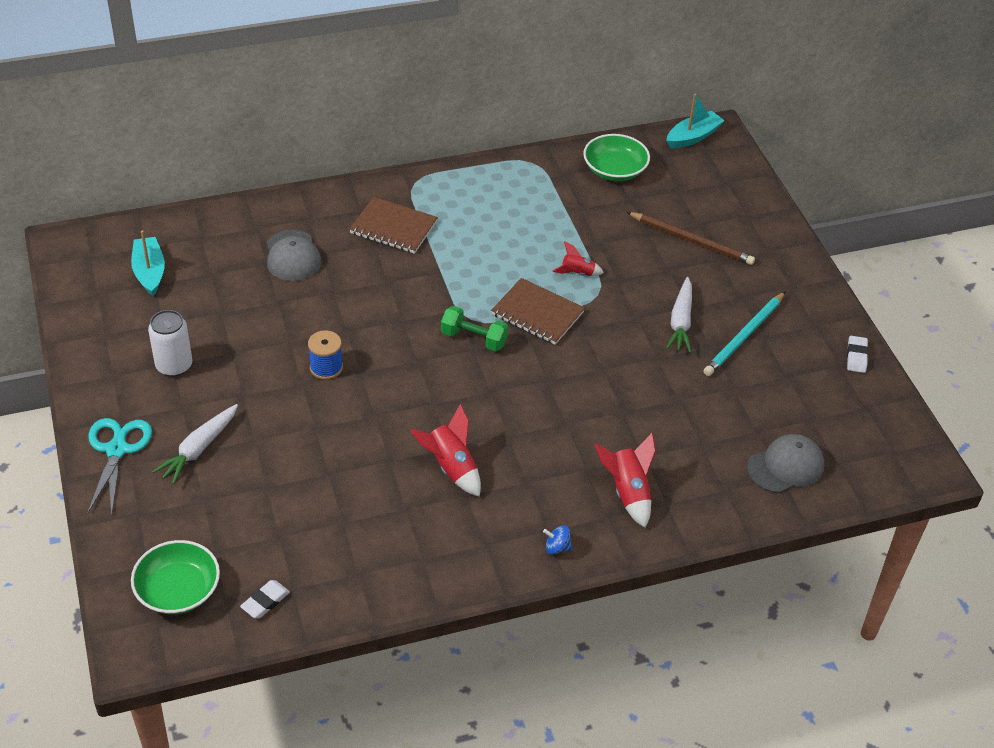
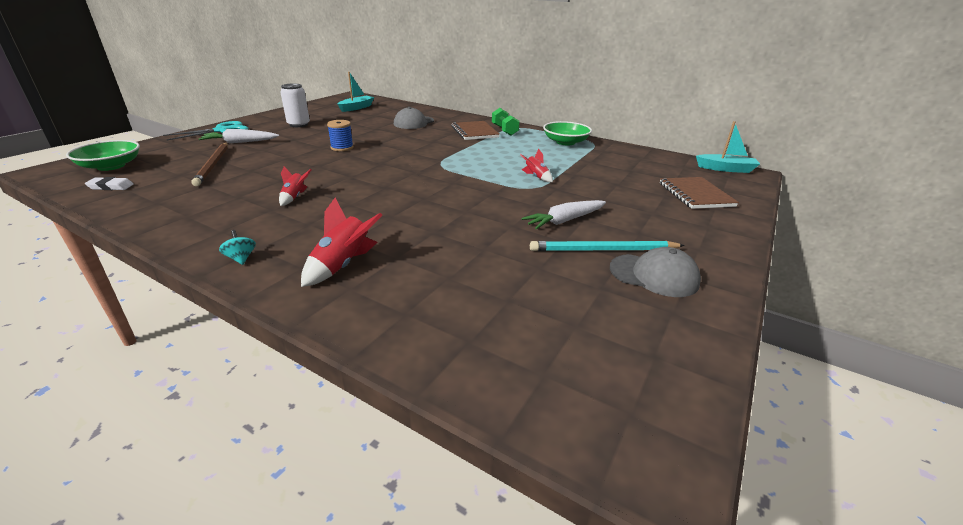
camera: 50 degrees right, 15 degrees down
(451, 467) = (294, 197): red rocket -> red rocket, size x0.62
(474, 339) = (425, 170): green dumbbell -> green dumbbell (504, 130)
(537, 313) = (478, 178): brown notebook -> brown notebook (695, 194)
(557, 547) = (241, 258): blue spinning top -> turquoise spinning top
(614, 170) = (641, 160): green bowl -> green bowl (565, 142)
(692, 241) = (645, 198): brown pencil -> brown pencil (213, 165)
(785, 466) = (487, 337): grey cap -> grey cap (654, 275)
(856, 356) = (703, 317): white eraser -> none

